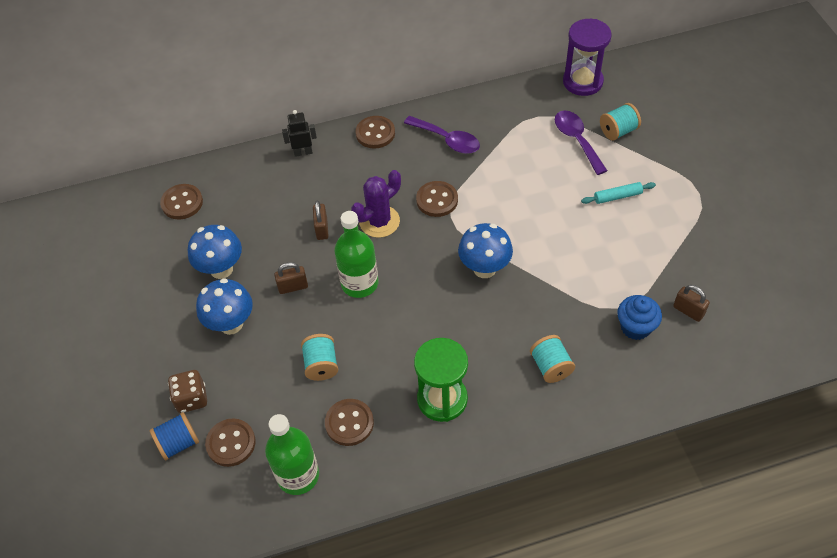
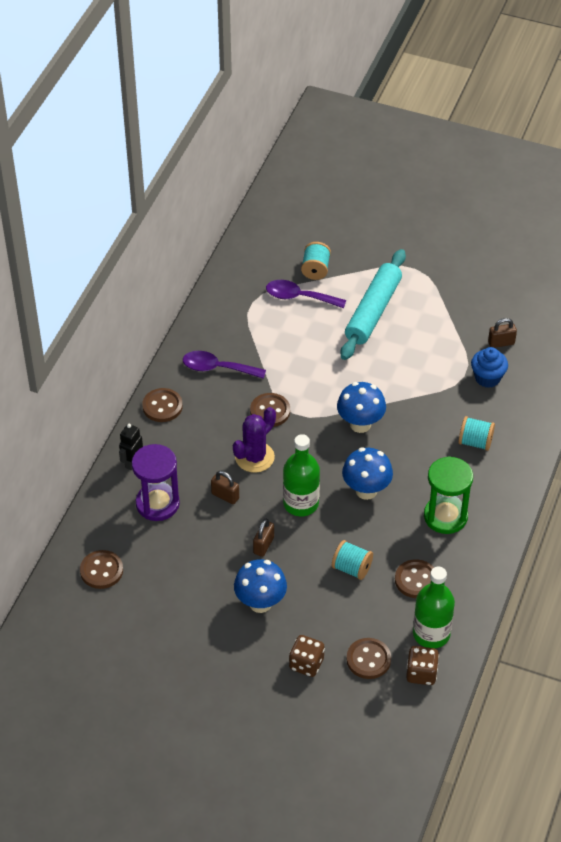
camera: 55 degrees left, 5 degrees down
(178, 443) = (338, 692): blue spool -> none
(221, 269) = (200, 581): blue mushroom -> blue mushroom (366, 490)
(246, 497) = (421, 673): none -> brown dice
(379, 221) = (254, 457): purple cactus -> purple cactus turned 45 degrees clockwise
(447, 140) = (217, 368): purple spoon -> purple spoon turned 150 degrees counterclockwise
(582, 82) = (247, 255): purple hourglass -> purple hourglass (157, 504)
(617, 196) = (373, 311): turquoise rolling pin -> turquoise rolling pin, size x2.22

